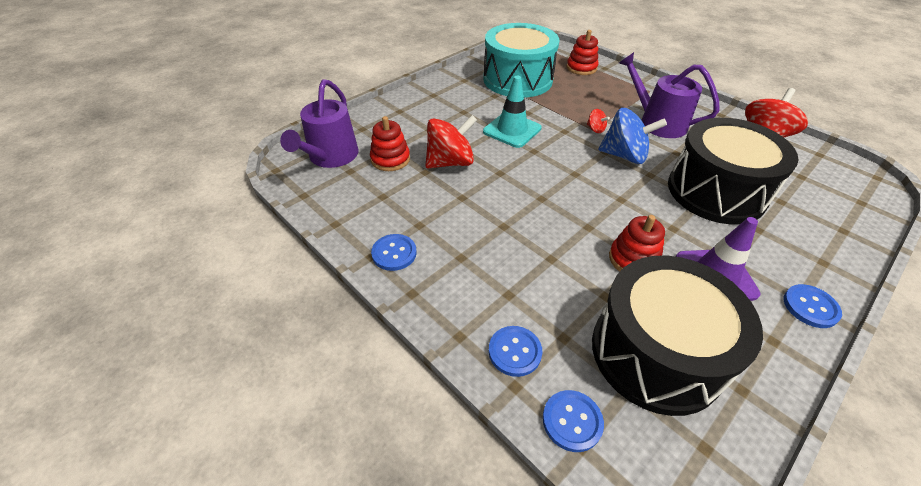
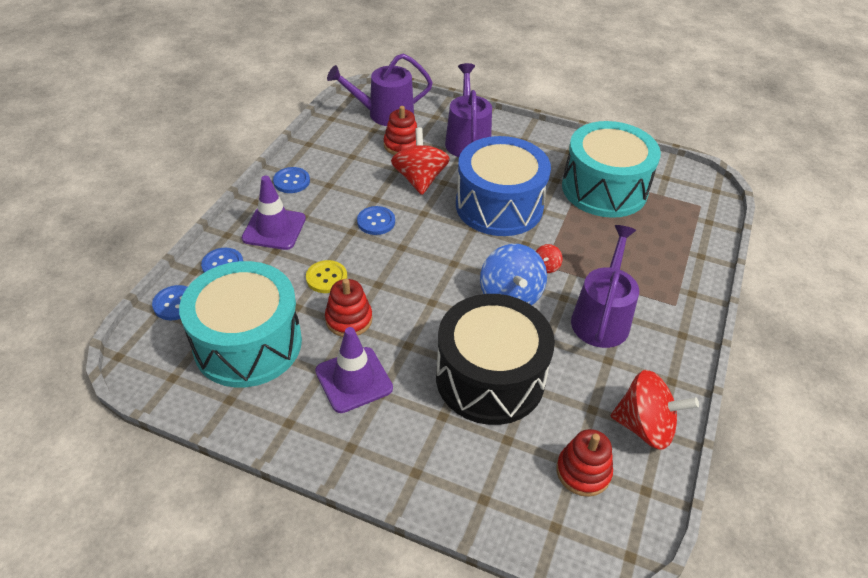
camera: 65 degrees right, 0 degrees up
(412, 121) = (467, 140): none -> purple watering can
(450, 162) = (420, 179): red spinning top -> red spinning top turned 135 degrees counterclockwise
(470, 287) = (274, 229): none -> purple traffic cone
(512, 130) = (499, 206): turquoise traffic cone -> blue drum
(568, 261) = (326, 278): none -> yellow button
(581, 68) = (680, 235): red stacking toy -> red stacking toy (583, 472)
(656, 353) = (248, 343): black drum -> turquoise drum
(810, 307) = (342, 454): blue button -> blue button (376, 222)

